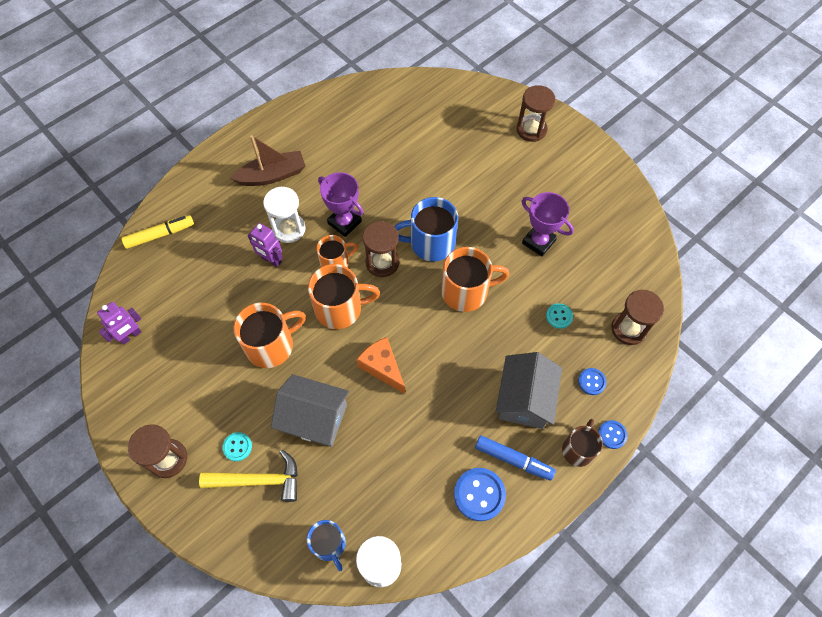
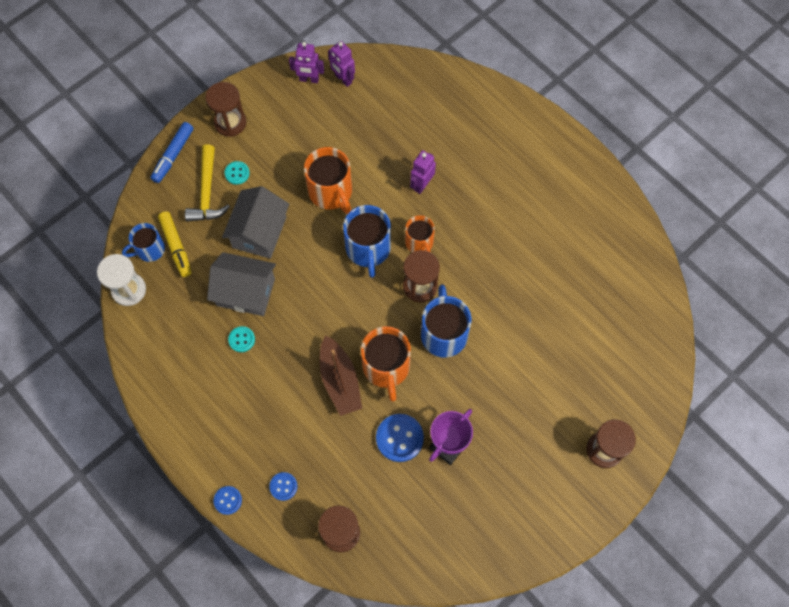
camera: 90 degrees right, 5 degrees up
(124, 372) = (309, 79): none -> purple robot
(160, 235) = (448, 87): yellow marker -> yellow marker (176, 246)
(272, 175) = (523, 178): brown boat -> brown boat (340, 381)
(289, 229) = (458, 198): white hourglass -> none
(340, 308) = (368, 249): orange mug -> blue mug
(344, 222) = (467, 249): purple trophy -> none
(382, 367) = (306, 288): orange cheese -> none
(479, 494) = (180, 372): blue button -> blue button (399, 438)
(513, 460) = (210, 404): blue marker -> blue marker (173, 155)
(524, 399) = (268, 418): grey house -> grey house (245, 292)
(559, 316) = (357, 460): turquoise button -> turquoise button (241, 339)
(578, 449) = (215, 465): brown mug -> none

